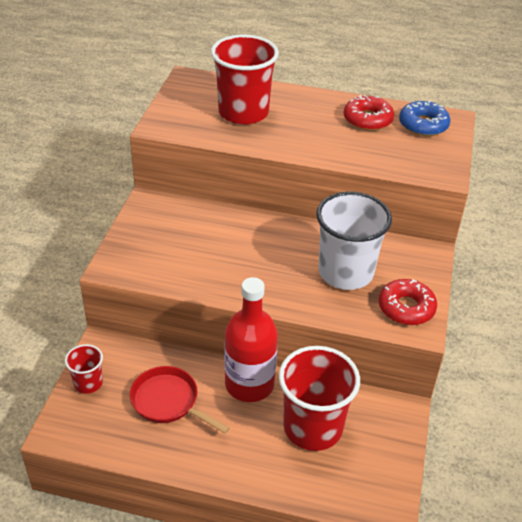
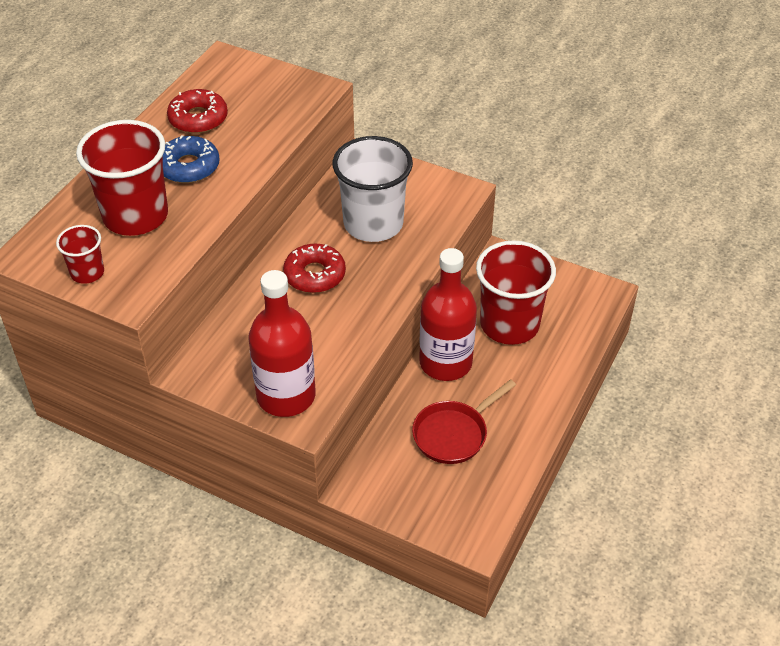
camera: 75 degrees left, 5 degrees up
(88, 383) = (410, 505): red cup -> red cup (87, 273)
(133, 254) = (286, 396): none -> red bottle
(406, 308) = (435, 193): red donut -> red donut (314, 275)
(423, 125) = (227, 81): blue donut -> blue donut (189, 167)

